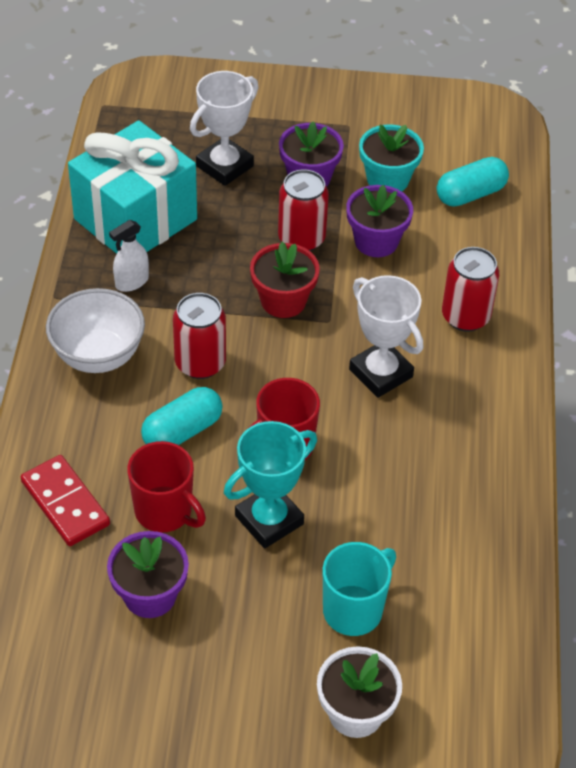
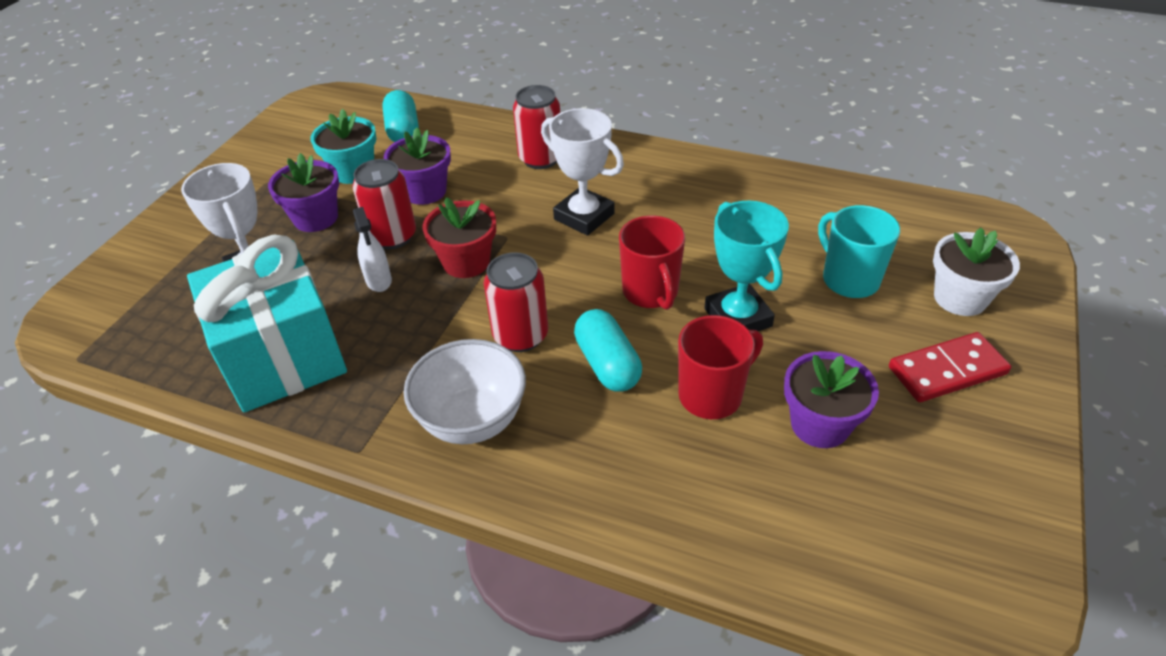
camera: 70 degrees left, 5 degrees down
(65, 503) = (681, 484): red domino -> red domino (947, 371)
(132, 282) = (376, 374): white spray bottle -> white spray bottle (379, 280)
(380, 373) = (584, 216): white trophy -> white trophy turned 60 degrees clockwise

